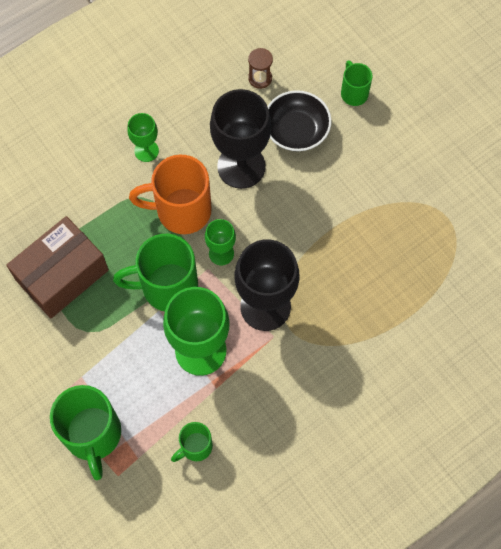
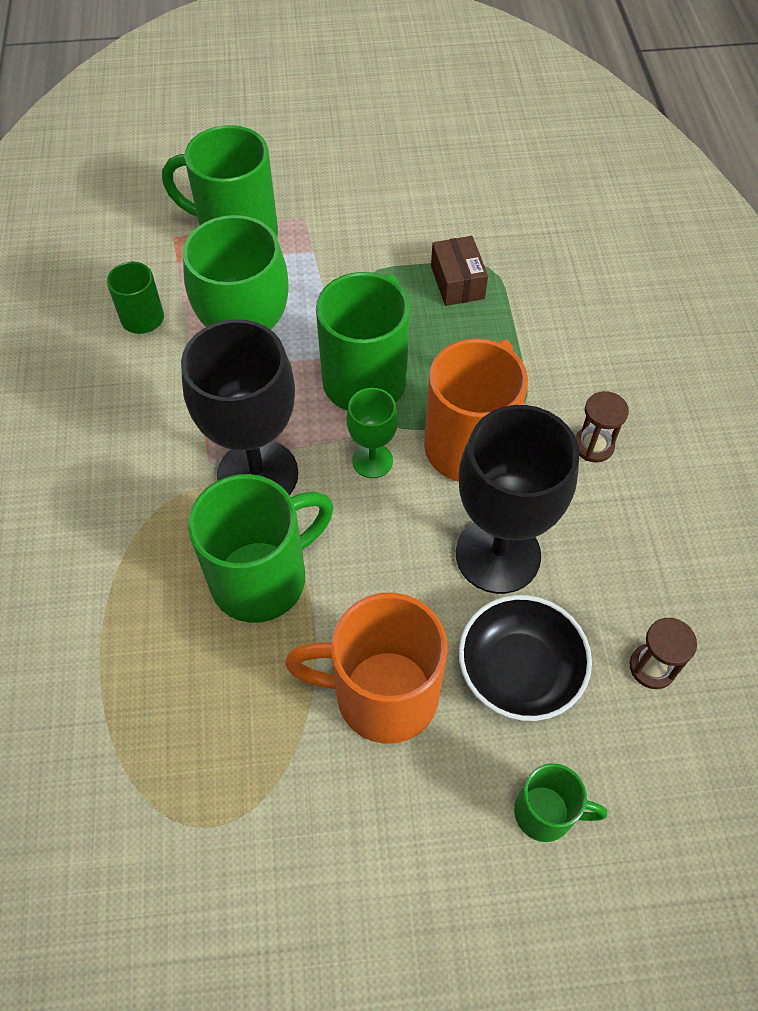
camera: 120 degrees right, 10 degrees down
(62, 275) = (457, 282): brown box -> brown box, size x0.52
(146, 151) = (593, 446): green goblet -> brown hourglass
(322, 267) = (262, 578): none -> green mug
(345, 181) = (382, 694): none -> orange mug

